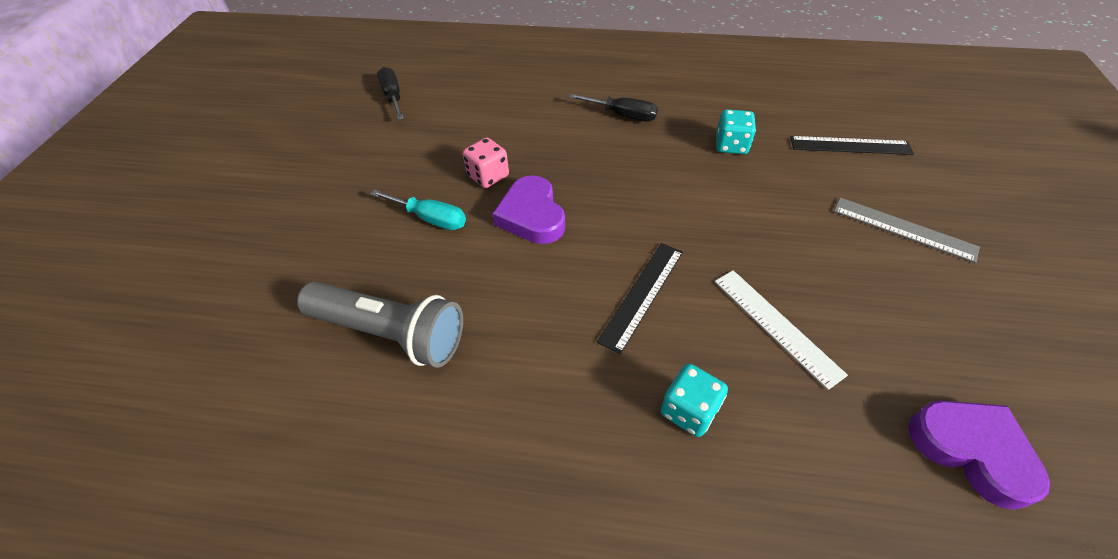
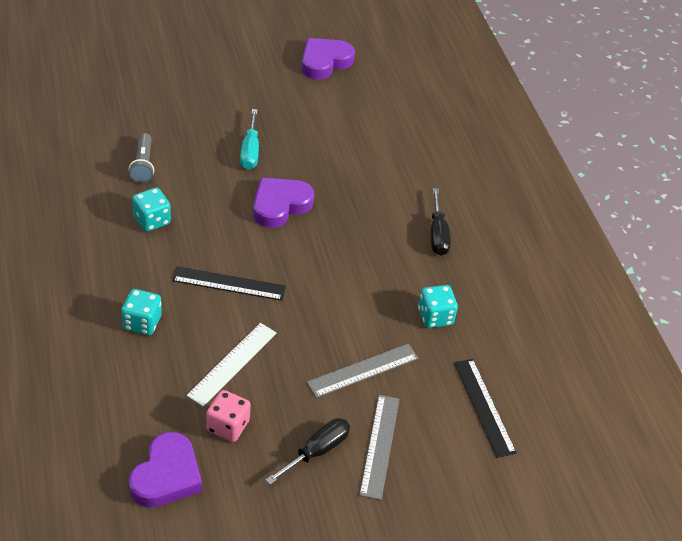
camera: 60 degrees right, 5 degrees down
(332, 124) = (324, 62): none -> purple heart
(390, 333) = (143, 165): grey flashlight -> grey flashlight, size x0.54
(393, 97) = (379, 83): black screwdriver -> black screwdriver (317, 451)
(488, 176) = (311, 169): pink dice -> pink dice (227, 426)
(500, 349) = (152, 220): none -> turquoise dice
(797, 214) = (363, 370): none -> grey ruler

